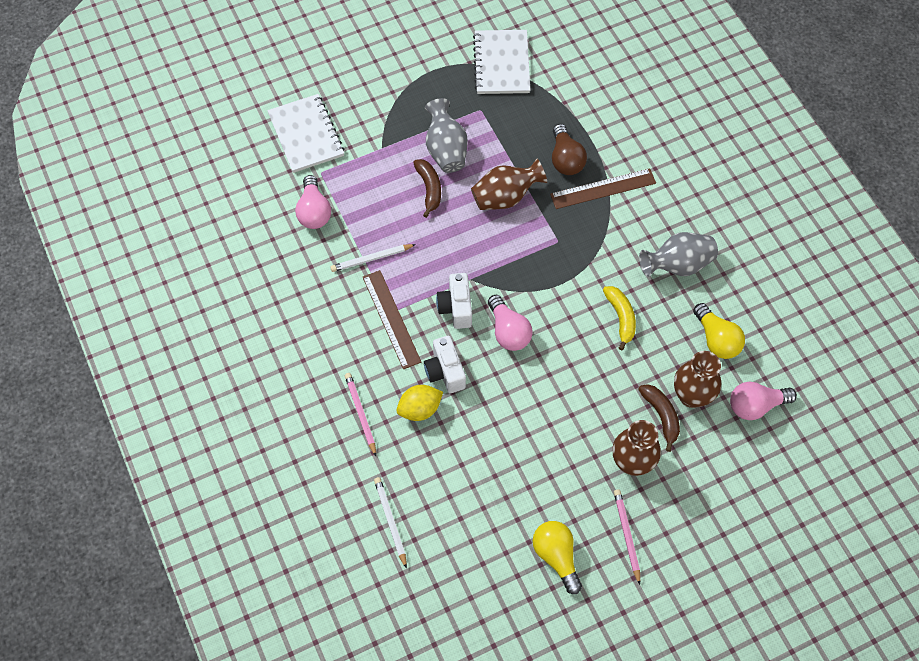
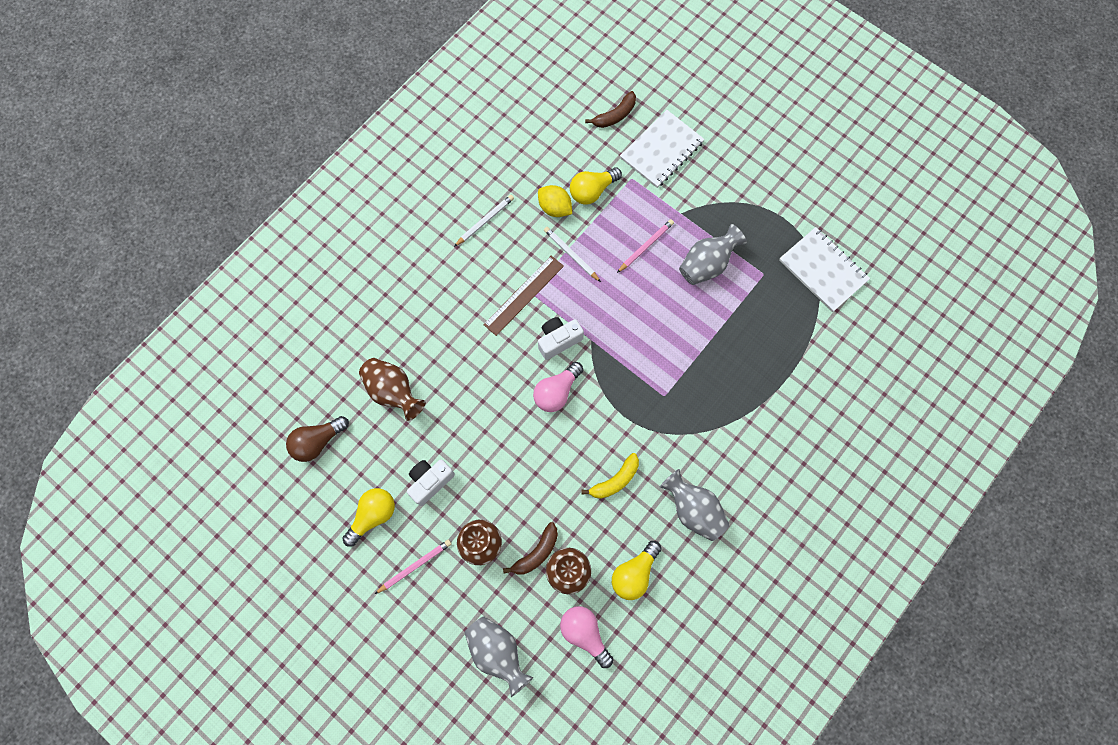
camera: 65 degrees right, 10 degrees up
(314, 212) = (592, 191): pink light bulb -> yellow light bulb
(360, 413) = (430, 311): pink pencil -> pink pencil (646, 246)
(390, 521) = (350, 374): white pencil -> white pencil (485, 221)
(420, 409) = (454, 353): yellow lemon -> yellow lemon (555, 208)
(429, 189) = (661, 268): brown banana -> brown banana (615, 115)
(445, 372) = (496, 358): white camera -> white camera (430, 482)
(501, 63) = (823, 270): white notebook -> white notebook turned 75 degrees clockwise
(505, 197) = (685, 333): brown vase -> brown vase (393, 392)
(565, 159) = (752, 367): brown light bulb -> brown light bulb (317, 441)
(603, 188) = (738, 412): brown ruler -> none
(743, 490) = (497, 652): none -> grey vase

